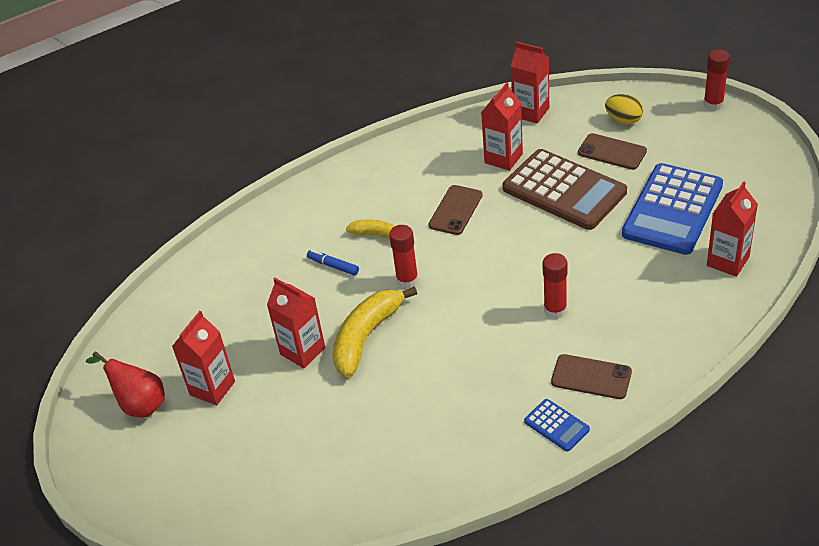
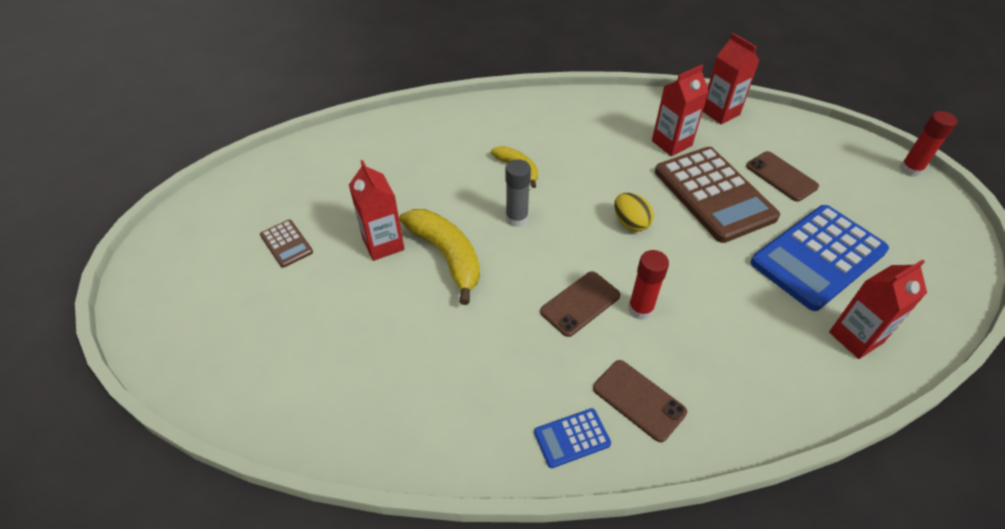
camera: 20 degrees right, 5 degrees up
(139, 404) = (220, 231): red pear -> none
(212, 388) = (286, 244): red carton -> brown calculator
(333, 266) = (461, 178): blue marker -> none
(366, 337) = (446, 256): yellow banana -> yellow banana turned 90 degrees clockwise
(407, 280) = (516, 219): red glue stick -> grey glue stick
(455, 210) = (600, 172): brown phone -> brown phone (580, 303)
(556, 425) = (572, 438): blue calculator -> blue calculator turned 90 degrees clockwise
(623, 120) = (808, 151): yellow egg -> yellow egg (630, 223)

